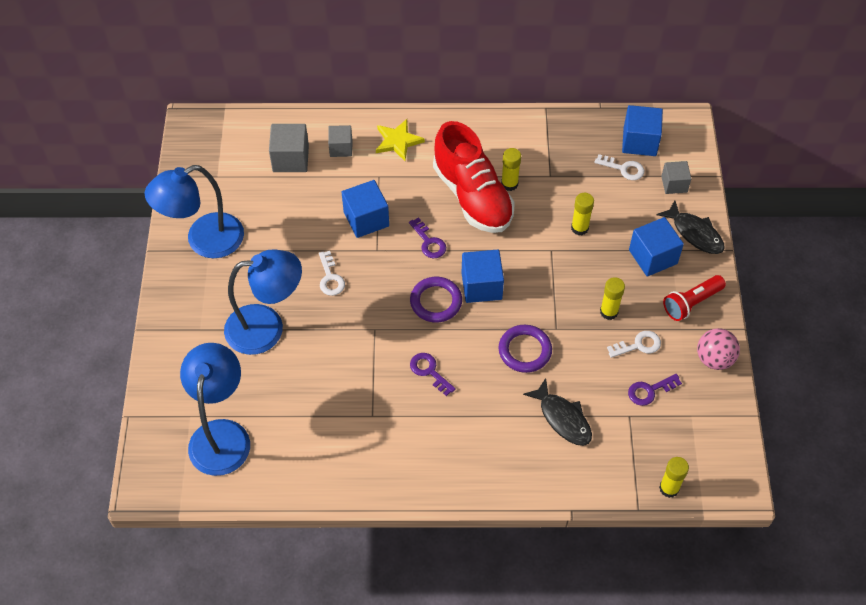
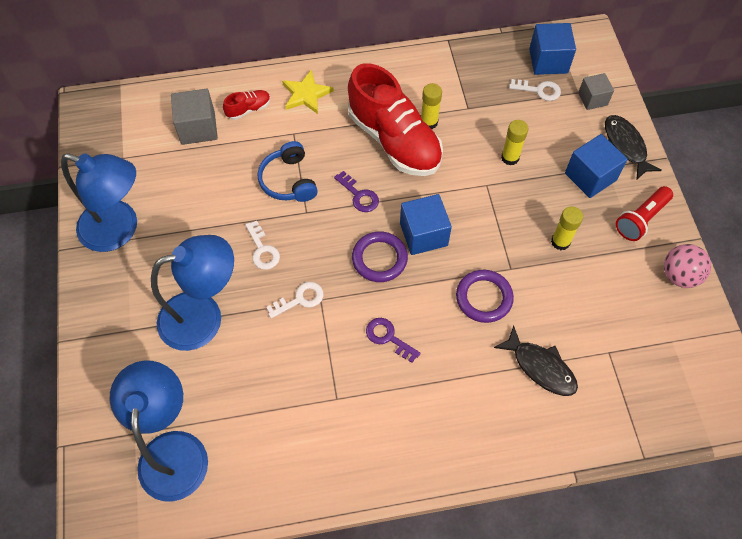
camera: 10 degrees left, 5 degrees up
(204, 241) = (119, 230): blue lamp -> blue lamp turned 120 degrees counterclockwise
(341, 148) = (248, 109): grey cube -> red shoe
(366, 219) = (289, 180): blue cube -> blue headphones
(638, 345) = (599, 273): white key -> white key (300, 299)
(649, 391) = (623, 321): purple key -> none
(669, 488) = (670, 427): yellow glue stick -> none
(694, 233) = (625, 146): black fish -> black fish turned 150 degrees counterclockwise

